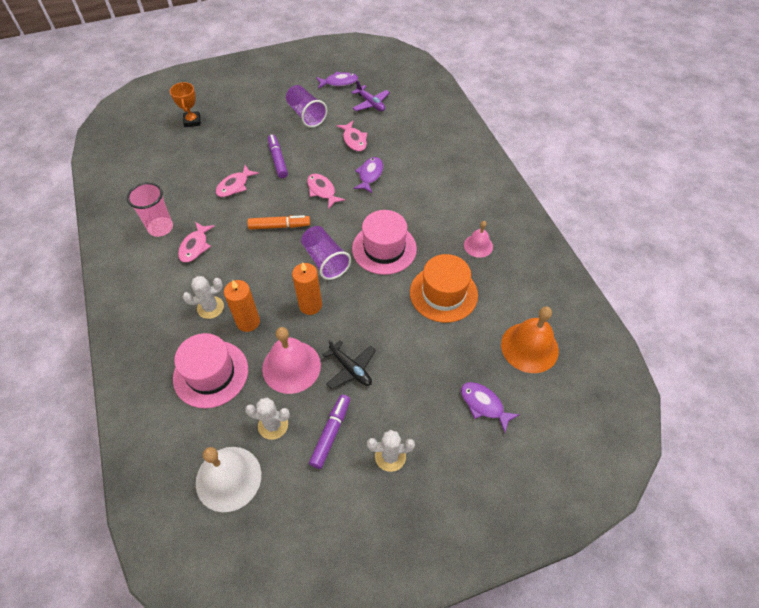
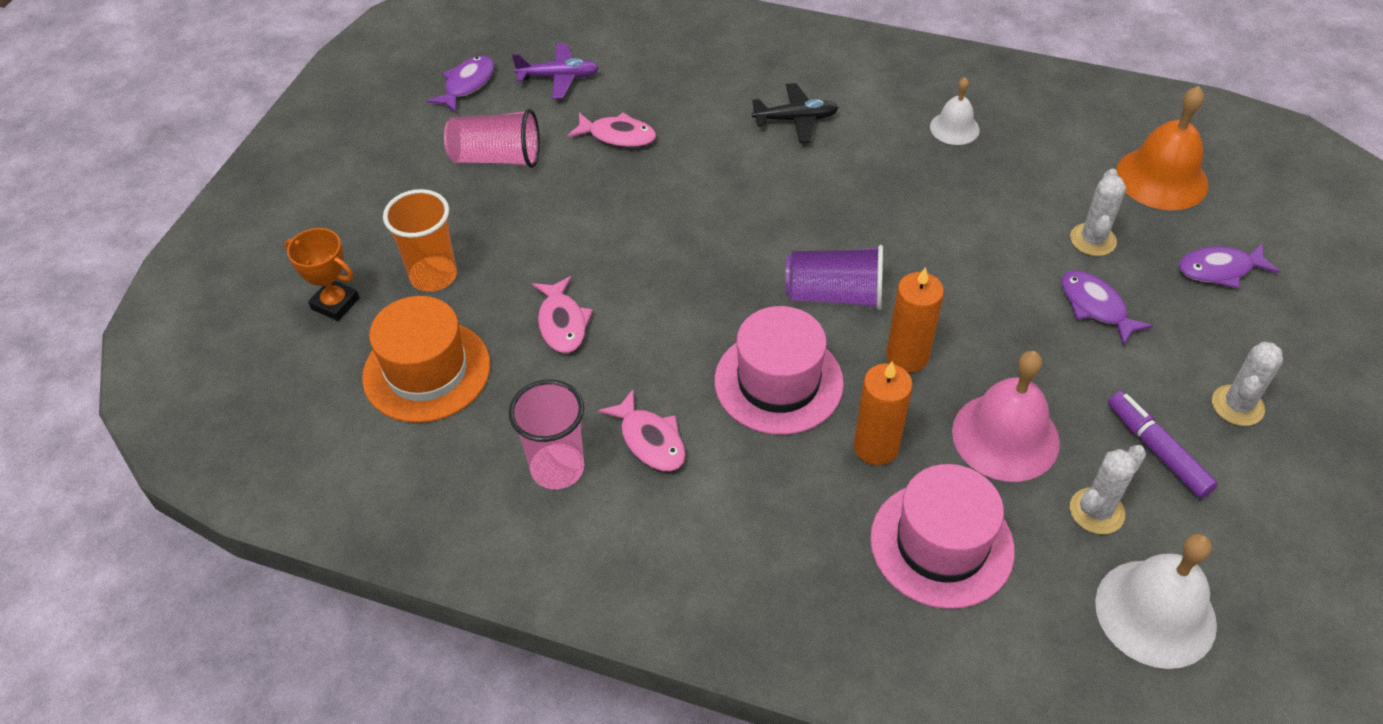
camera: 50 degrees left, 5 degrees down
(210, 307) = (804, 481): white cactus -> white cactus (1092, 240)
(228, 137) = (433, 276): none -> orange cup
(278, 160) = (561, 242): purple marker -> none
(279, 226) = (711, 312): orange marker -> none
(306, 115) = (497, 158): purple cup -> pink cup
(322, 191) = (687, 226): pink fish -> none
(350, 368) = (1061, 371): black plane -> black plane (795, 119)
(370, 175) = (710, 158): purple fish -> purple fish (1095, 306)
(384, 248) = (871, 220): pink hat -> pink hat (778, 382)
(443, 293) = (1008, 206): orange hat -> orange hat (426, 371)
(478, 246) = (954, 128): pink bell -> white bell

